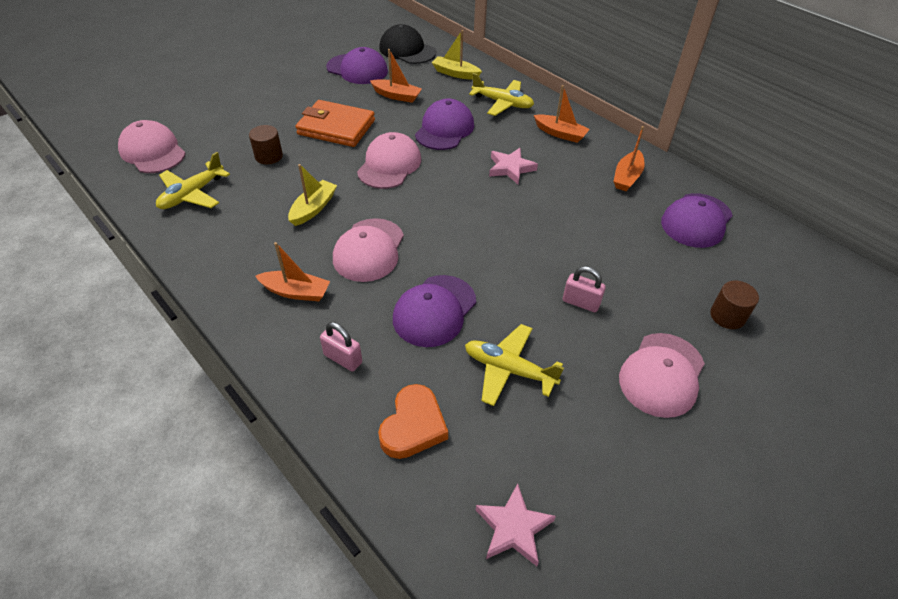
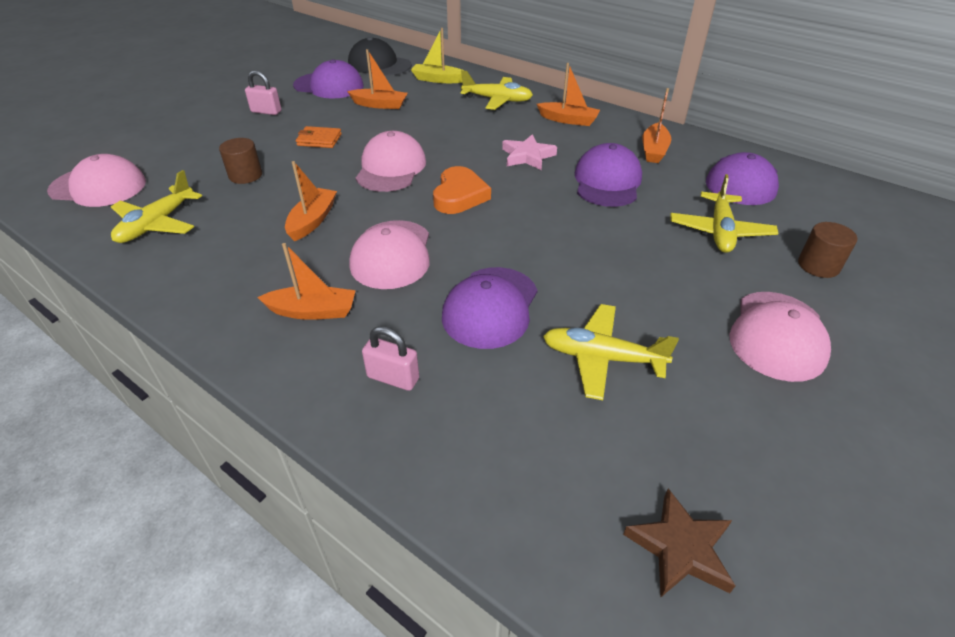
camera: 10 degrees left, 5 degrees down
(152, 151) = (98, 186): pink cap -> pink cap turned 150 degrees clockwise
(313, 208) = (312, 220): yellow boat -> orange boat
(336, 127) = (319, 140): orange wallet -> orange wallet, size x0.52
(413, 426) = (507, 443): orange heart -> orange heart (459, 195)
(444, 129) = (442, 129): purple cap -> purple cap (607, 181)
(513, 528) = (680, 548): pink star -> brown star
(581, 302) = (656, 275): pink padlock -> pink padlock (266, 111)
(653, 269) = (720, 231): none -> yellow plane

